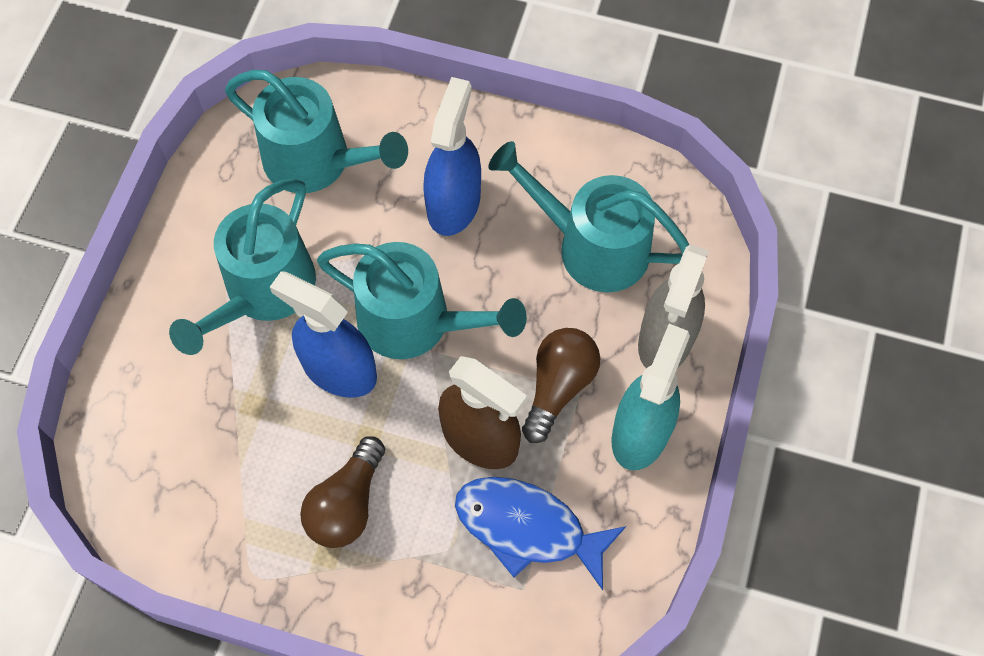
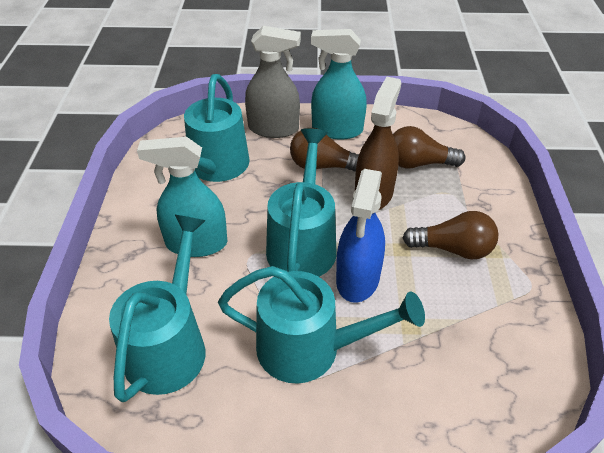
camera: 105 degrees left, 20 degrees down
(453, 203) = (196, 243): blue spray bottle -> turquoise spray bottle
(528, 528) = (418, 163): blue fish -> brown light bulb

